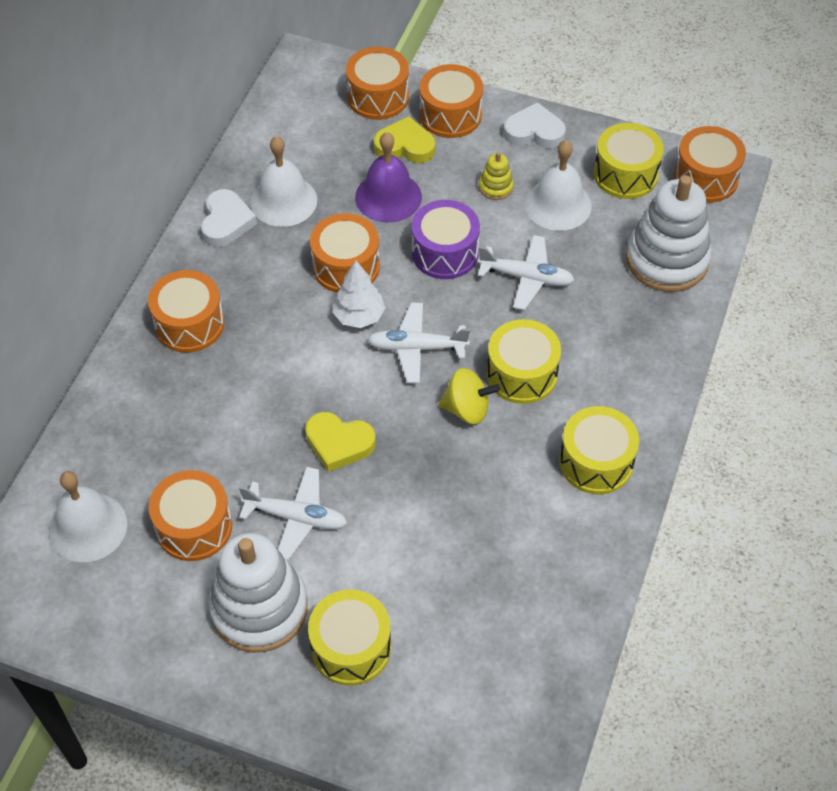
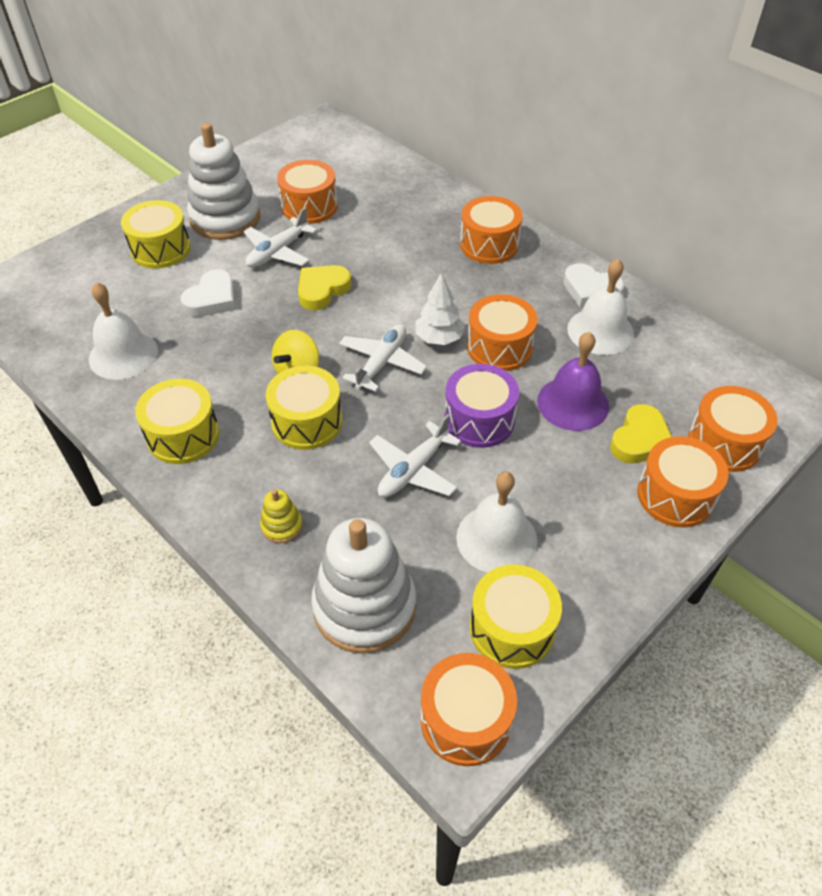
camera: 115 degrees right, 5 degrees down
(88, 527) = (345, 165): white bell -> white bell (123, 354)
(496, 187) = (547, 493): yellow stacking toy -> yellow stacking toy (282, 526)
(534, 132) = (619, 564): white heart -> white heart (212, 299)

